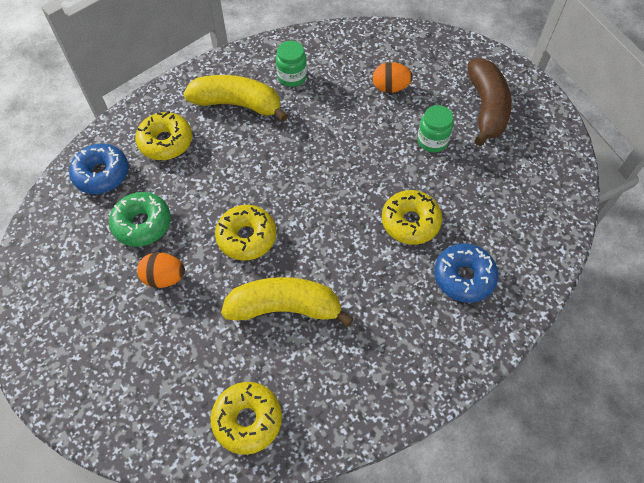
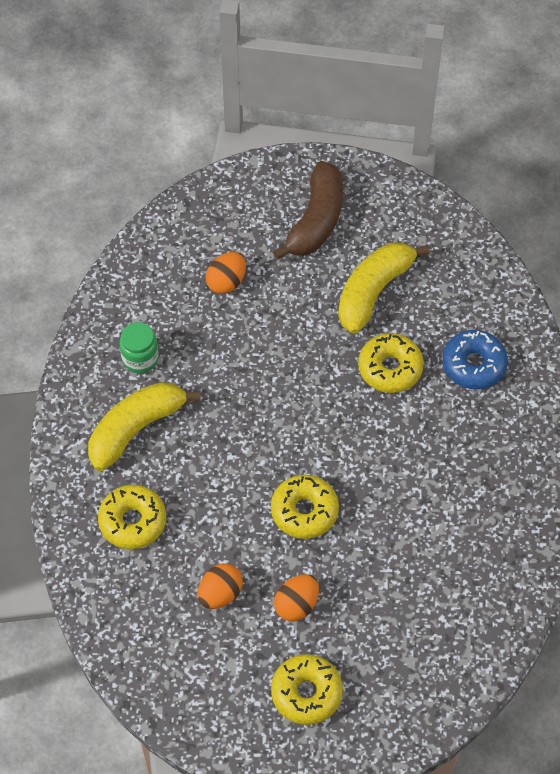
camera: 55 degrees left, 0 degrees up
(102, 174) = (128, 601): blue donut -> none
(142, 224) = (220, 594): green donut -> orange egg
(247, 420) = (483, 611): yellow donut -> yellow donut (306, 693)
(285, 308) = (401, 521): yellow banana -> yellow banana (373, 291)
(432, 141) = (317, 290): green jar -> none
(486, 108) = (316, 220): brown banana -> brown banana turned 75 degrees clockwise

